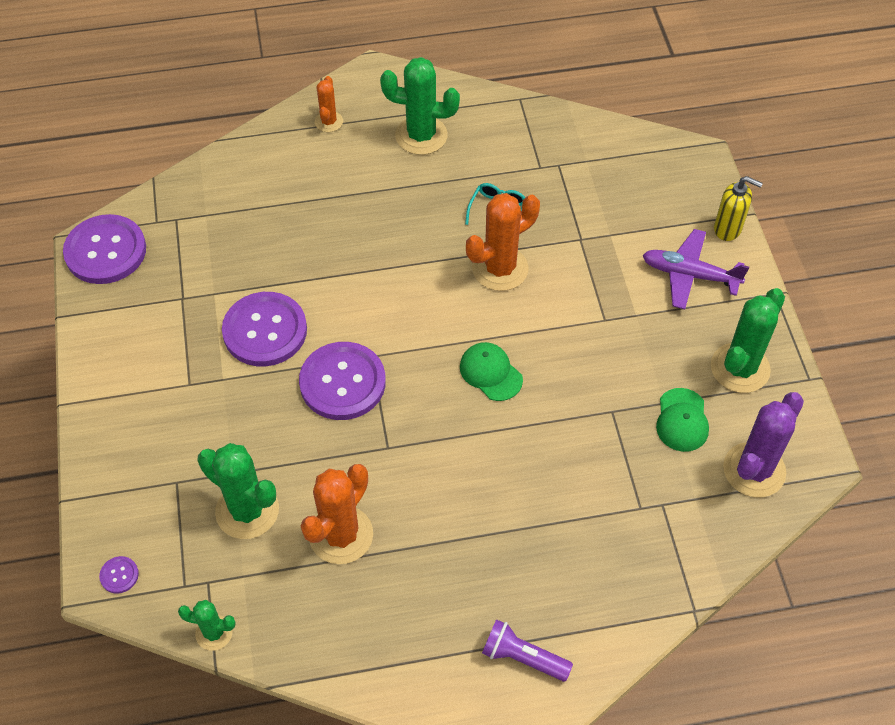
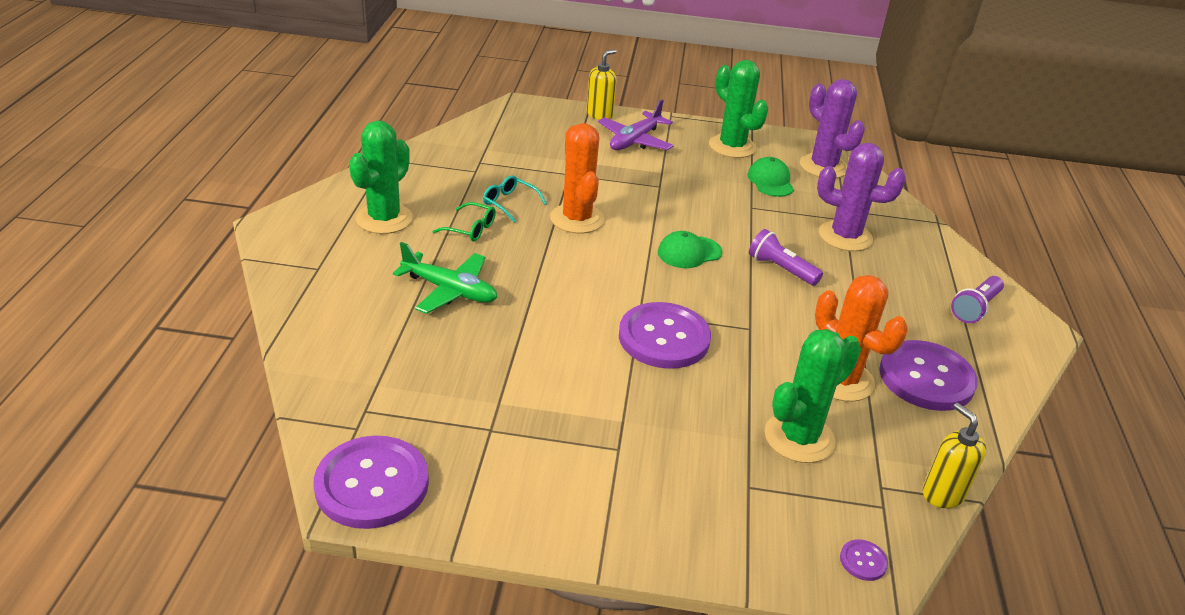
camera: 75 degrees left, 20 degrees down
(214, 633) = (942, 494): green cactus -> yellow soap dispenser
(265, 331) = (573, 375): purple button -> purple button (926, 378)
(328, 122) = (314, 268): orange cactus -> none
(340, 215) = (450, 290): none -> green plane
(438, 197) = (470, 229): none -> green glasses
(502, 458) = (781, 269): none -> purple flashlight
(602, 511) = (845, 236): none -> purple cactus
(682, 420) = (770, 181): green cap -> green cap turned 120 degrees counterclockwise

